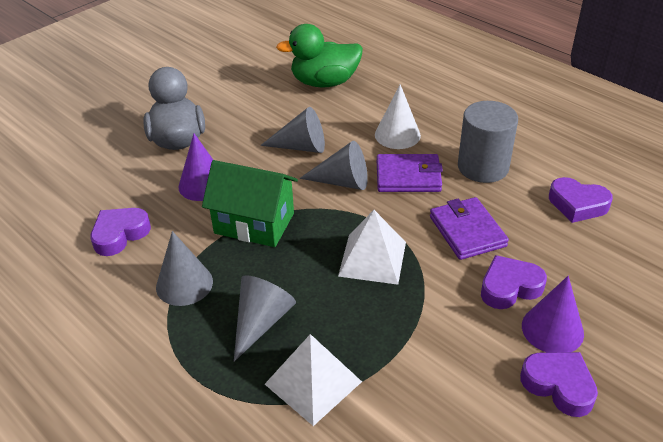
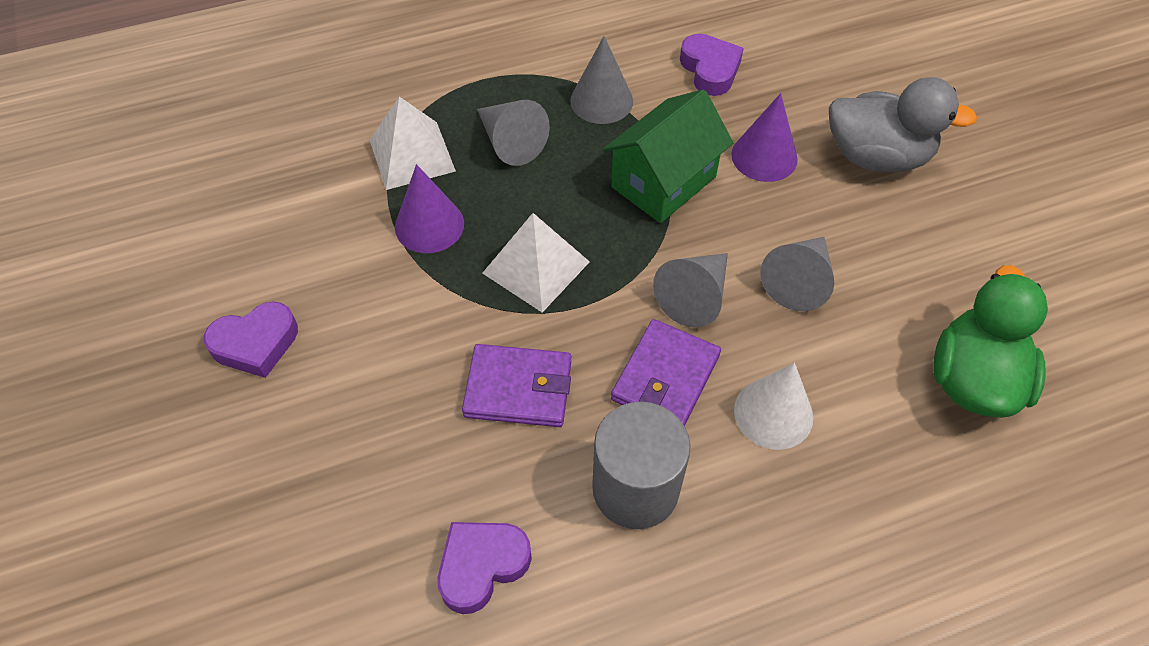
camera: 115 degrees right, 15 degrees up
(509, 287) = (402, 379): purple heart -> none
(552, 329) = (318, 384): purple cone -> purple cone (429, 225)

